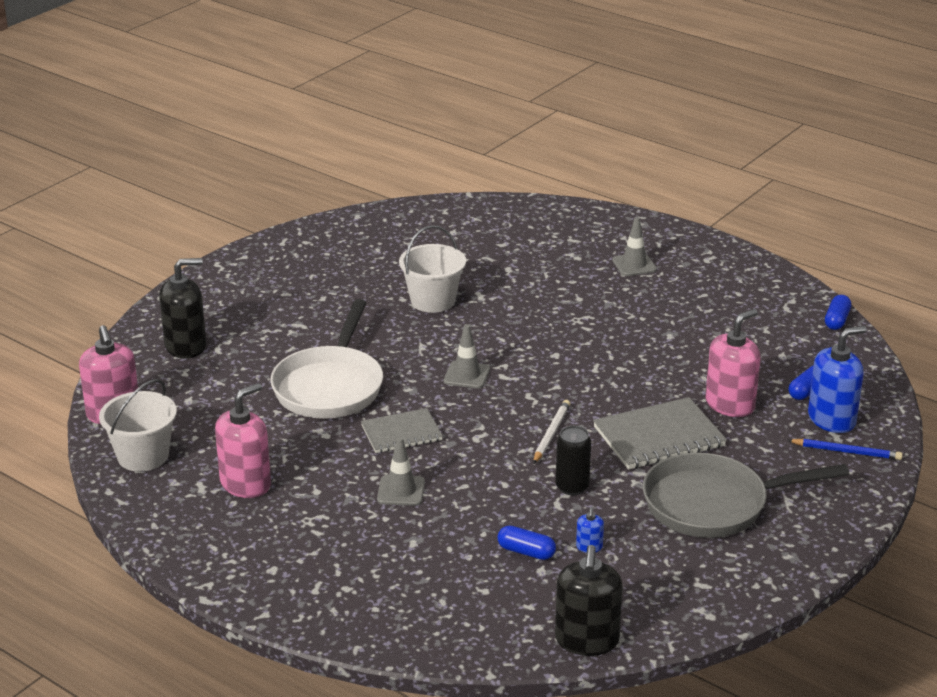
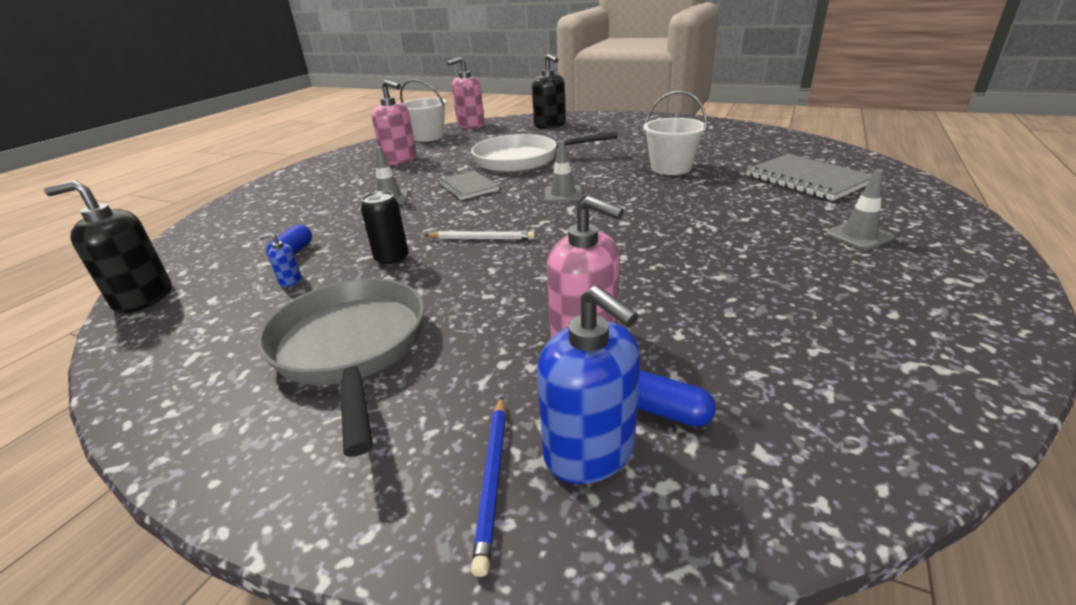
camera: 80 degrees right, 0 degrees up
(659, 437) = (491, 295): grey notebook -> grey notebook (807, 179)
(836, 320) = (943, 432): blue capsule -> none

